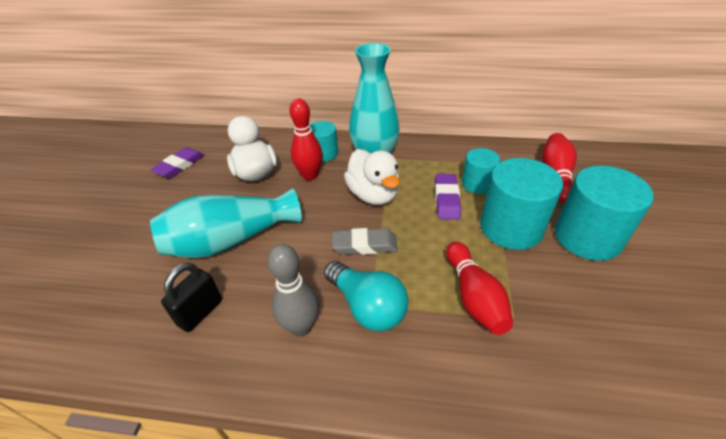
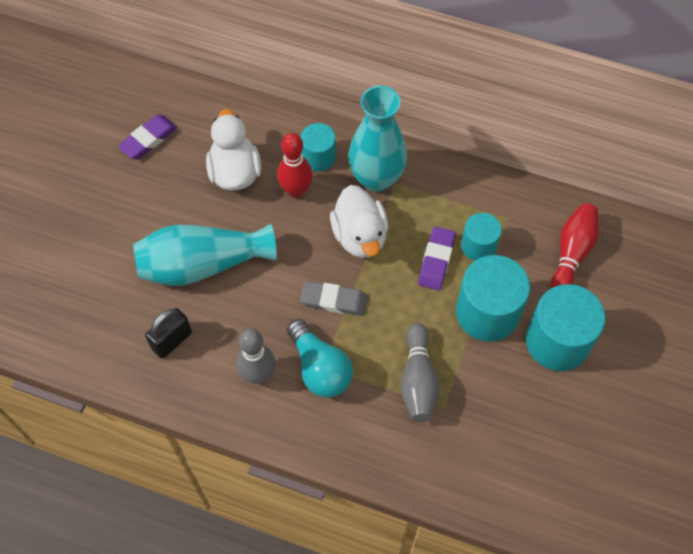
camera: 10 degrees right, 20 degrees up
(474, 297) = (418, 380): red bowling pin -> grey bowling pin

